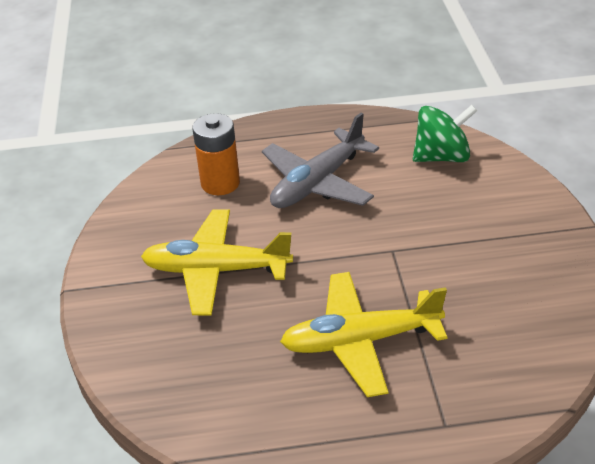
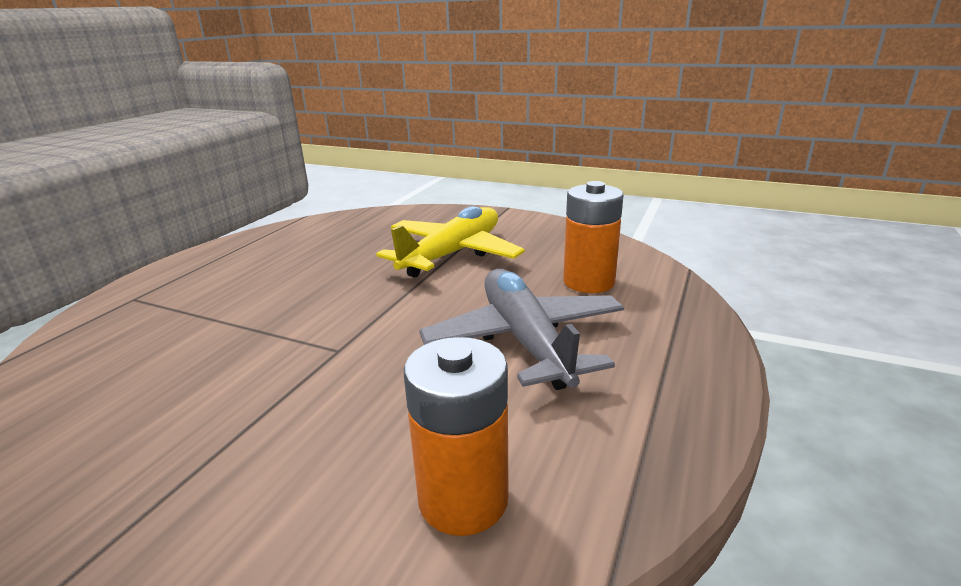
camera: 120 degrees right, 15 degrees down
(360, 341) = (269, 290): yellow plane -> none
(441, 156) = (463, 499): green spinning top -> orange battery

